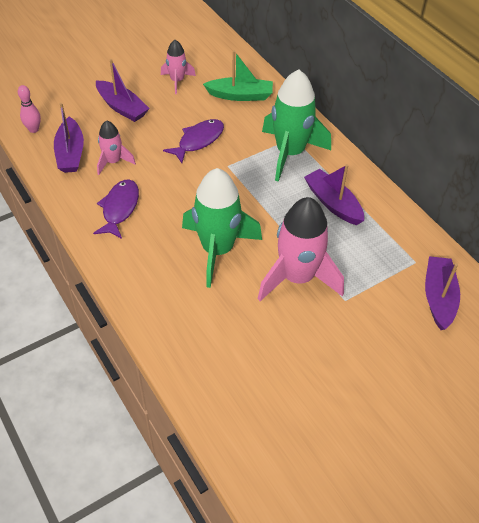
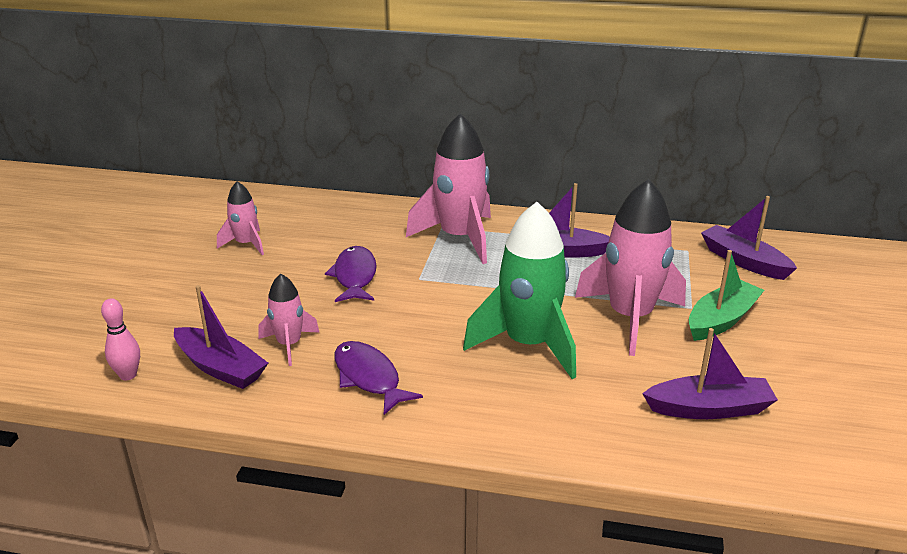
camera: 45 degrees left, 20 degrees down
(122, 107) = (217, 296): purple boat -> purple boat (709, 408)
(240, 95) = (336, 223): green boat -> green boat (721, 320)
(290, 153) = (459, 238): green rocket -> pink rocket

